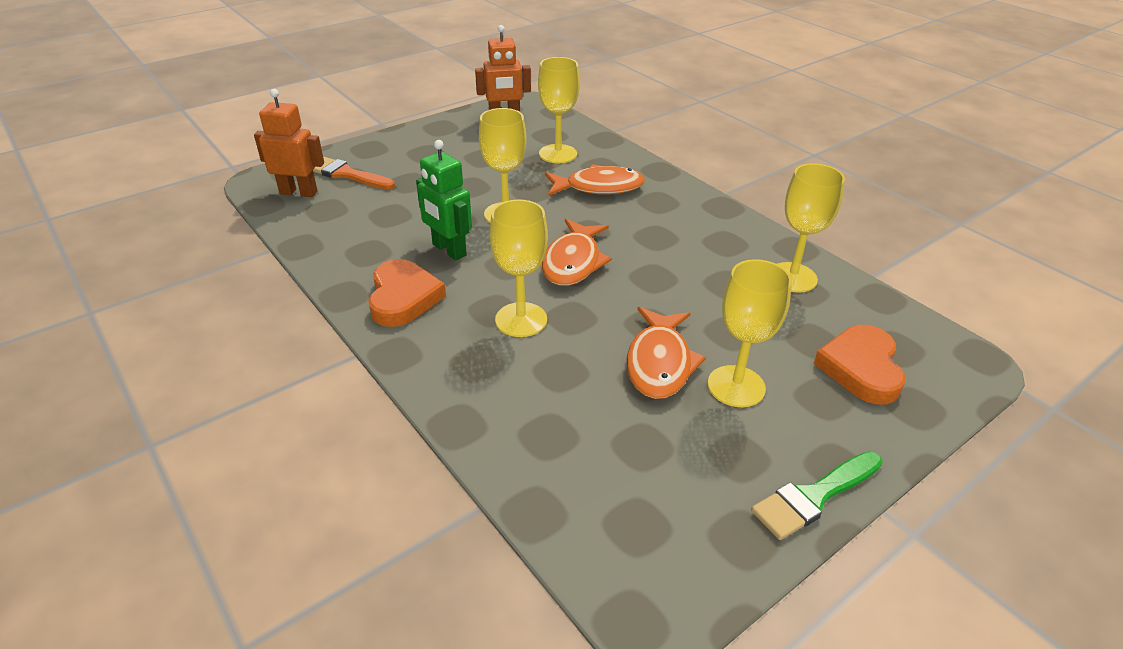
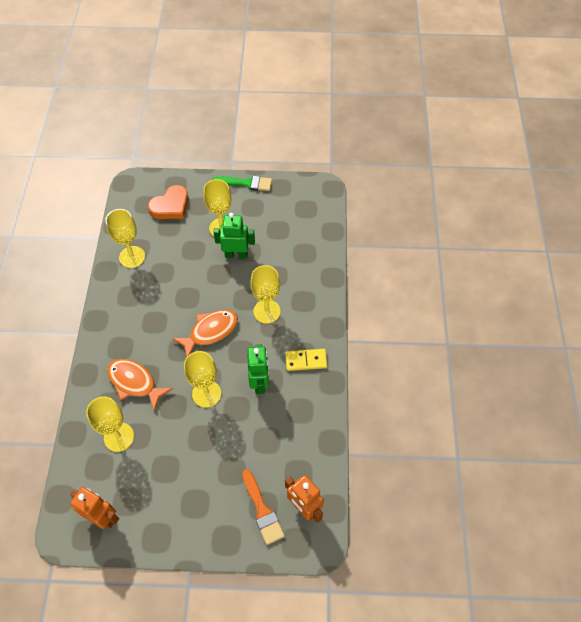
camera: 140 degrees left, 20 degrees up
(403, 298) = (306, 361): orange heart -> yellow domino
(659, 363) = (236, 254): orange fish -> green robot

